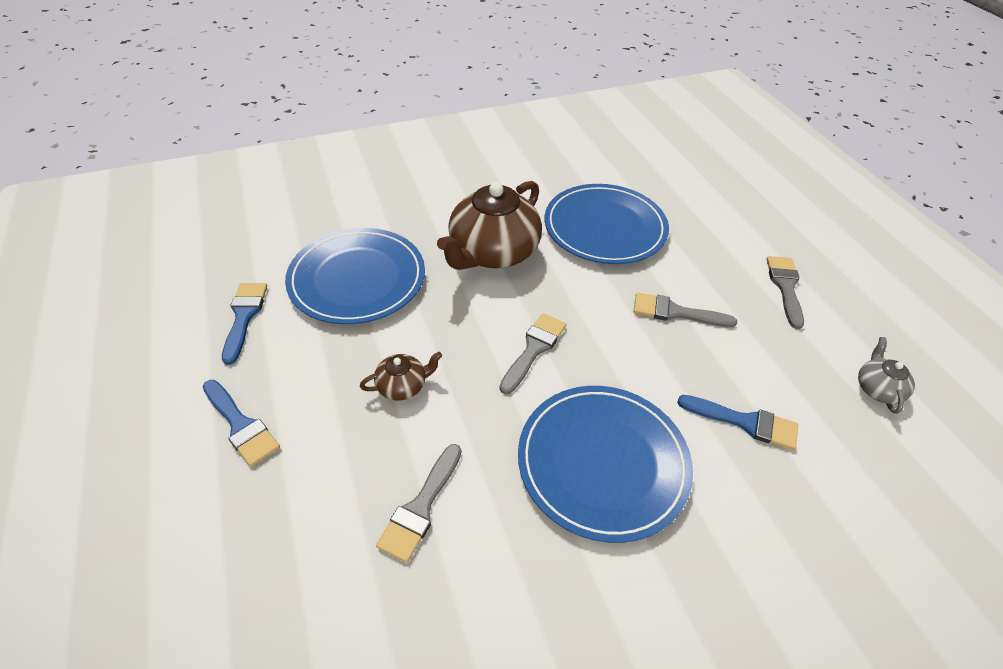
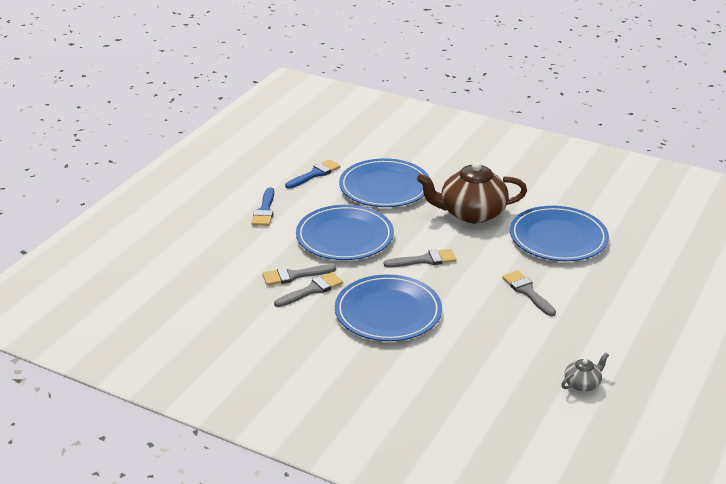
camera: 50 degrees right, 15 degrees down
(403, 386) = (344, 236): brown teapot -> blue plate
(745, 422) = (481, 345): blue brush -> none
(785, 287) = (619, 322): grey brush -> grey brush (312, 290)

